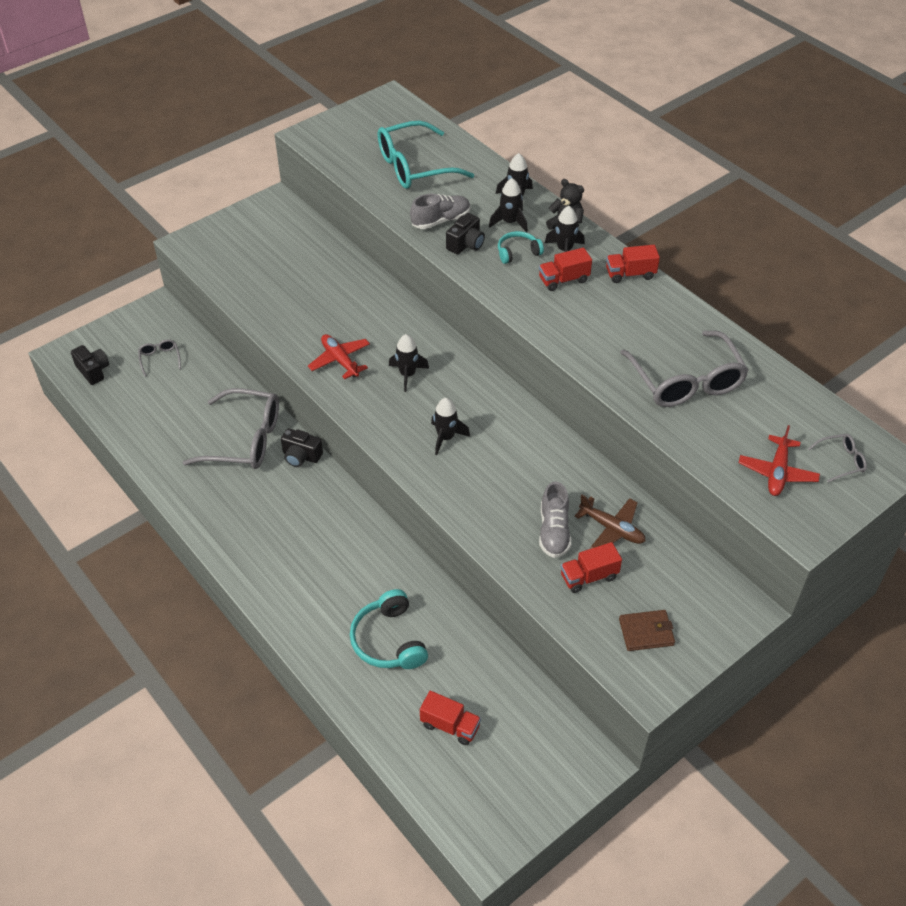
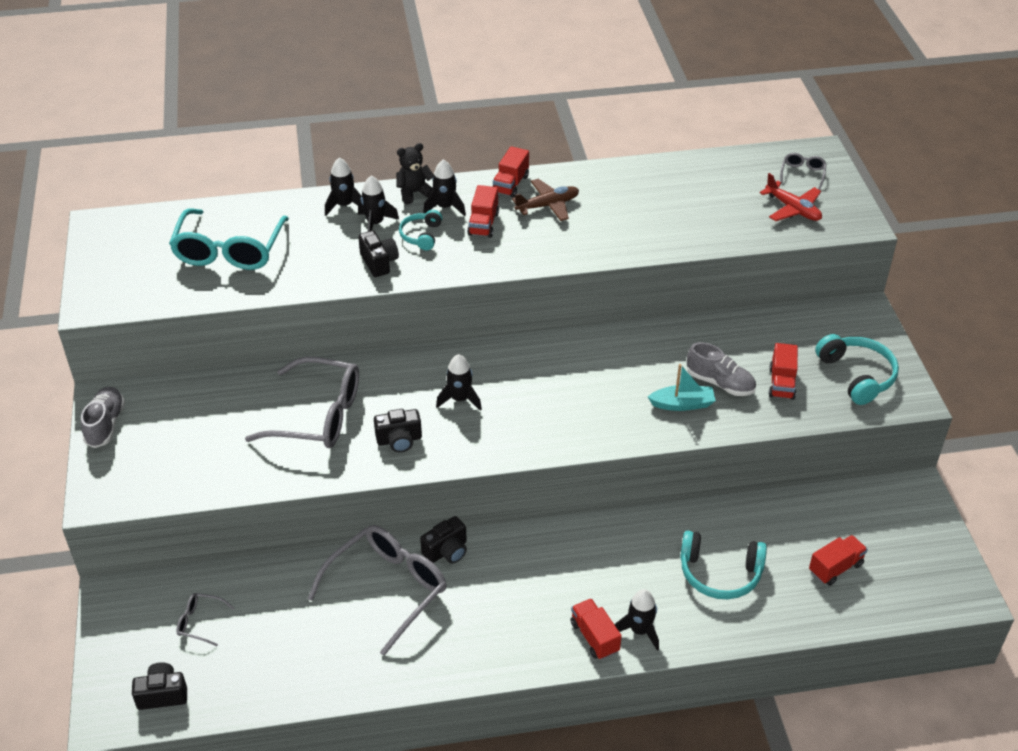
camera: 60 degrees left, 5 degrees down
(272, 581) = (594, 637): none -> red truck
(340, 360) = (399, 440): red plane -> black camera
(441, 220) = (329, 265): grey shoe -> grey shoe (105, 425)
(446, 438) = (562, 406): black rocket -> black rocket (639, 631)
(507, 515) = (682, 404): none -> turquoise boat
(612, 529) = (740, 347): brown plane -> brown plane (547, 205)
(646, 632) = (857, 375): brown wallet -> turquoise headphones
(686, 381) = (663, 210): grey glasses -> grey glasses (318, 416)

